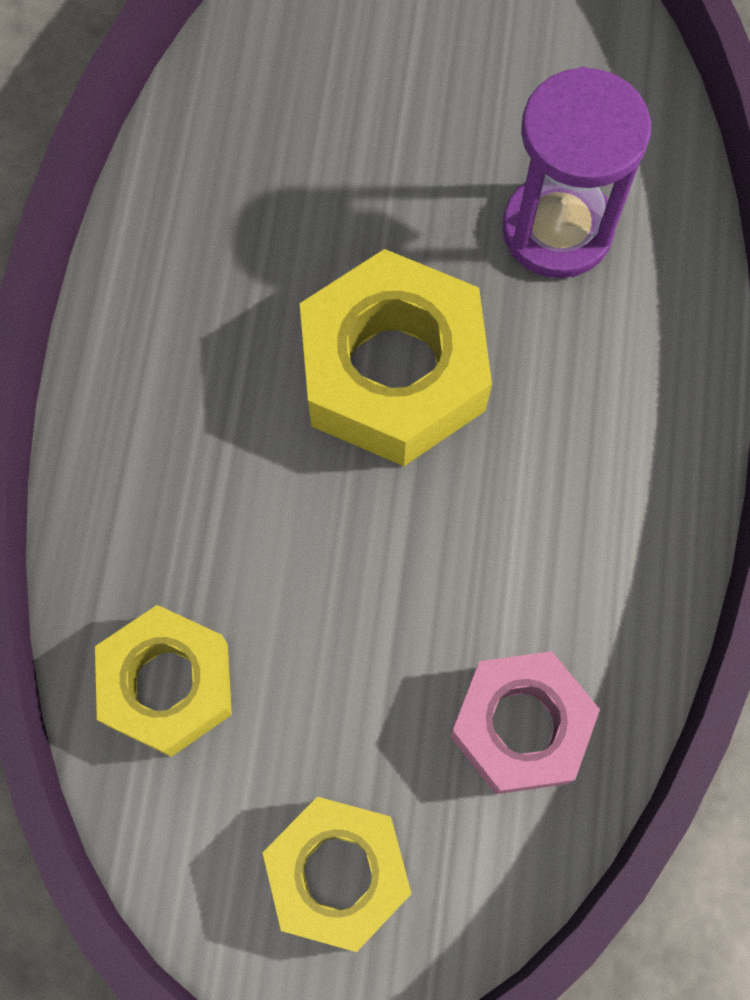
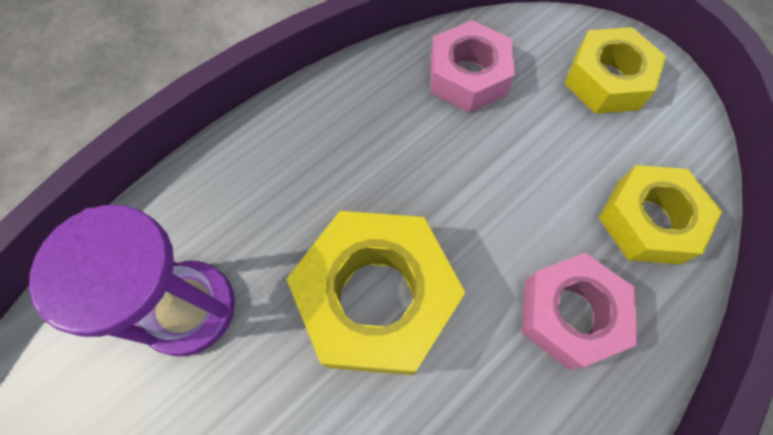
camera: 140 degrees left, 5 degrees down
(192, 505) = (569, 314): none -> pink nut

